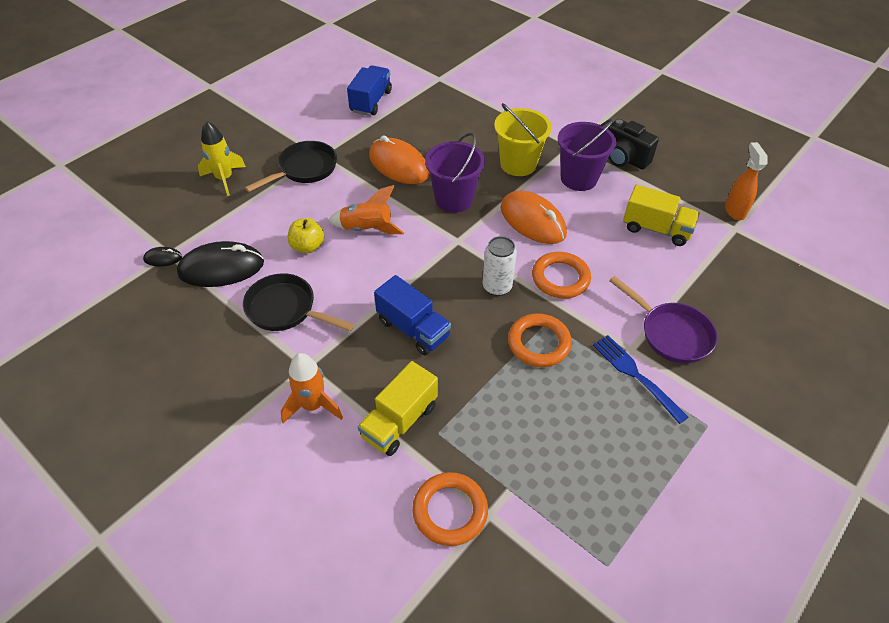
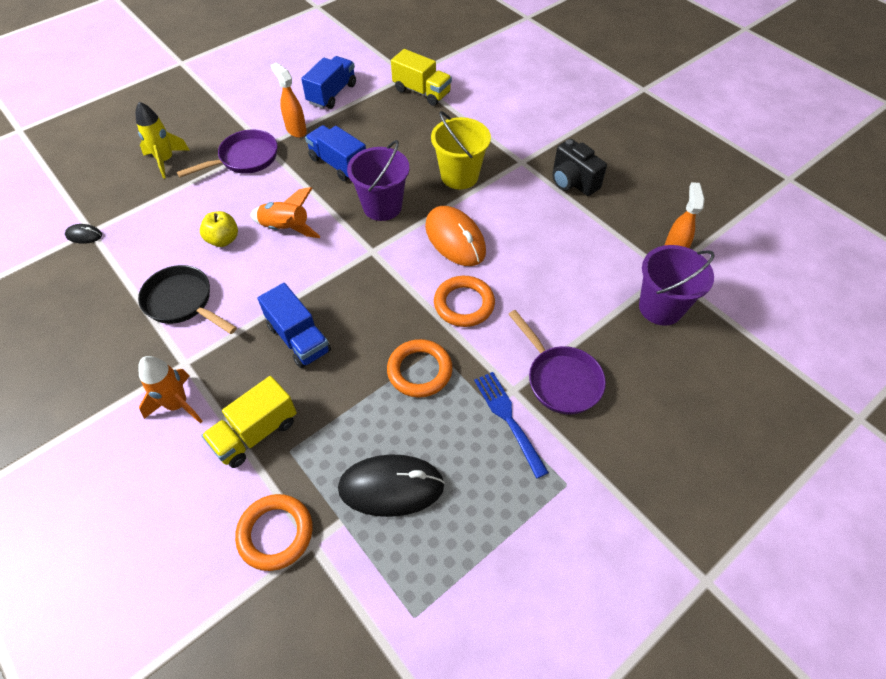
camera: 10 degrees right, 5 degrees up
(221, 268) = (135, 252): black mouse -> black mouse (391, 487)
(304, 169) = (245, 159): black pan -> purple pan
(346, 138) = (296, 130): none -> orange spray bottle
(398, 165) = (338, 164): orange mouse -> blue truck
(497, 287) = (396, 305): white can -> none
(578, 178) = (517, 198): purple bucket -> purple bucket (660, 307)
(656, 229) = (581, 263): yellow truck -> yellow truck (421, 92)

